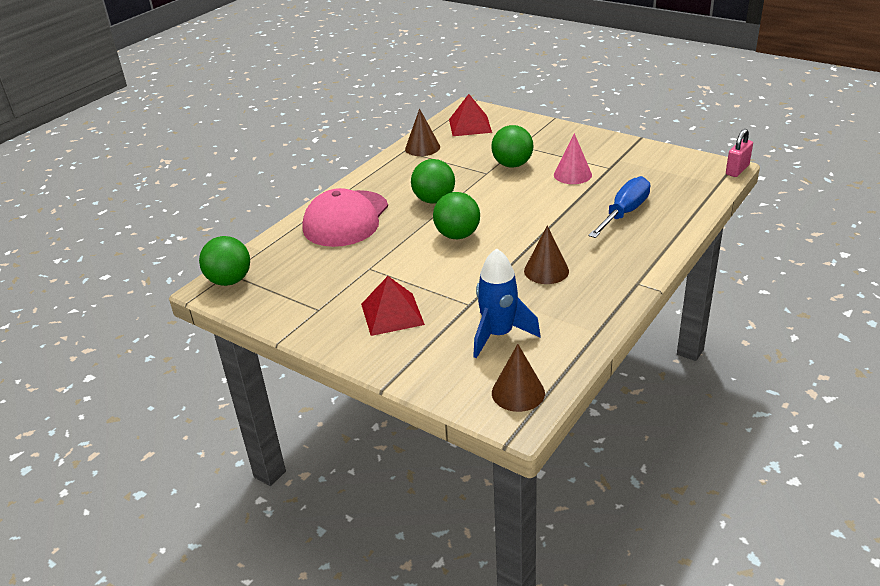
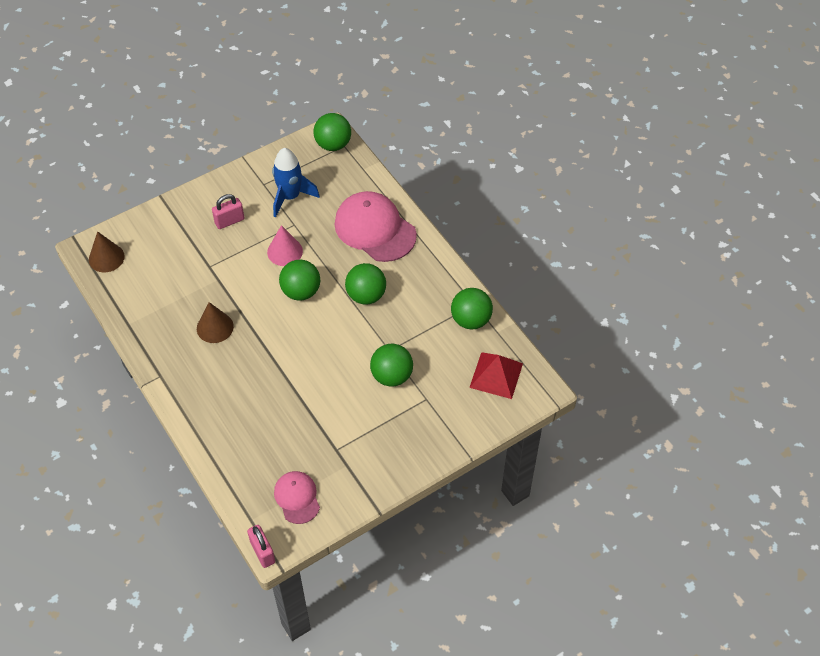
camera: 110 degrees right, 20 degrees up
(392, 314) = (229, 221): red pyramid -> pink padlock
(422, 148) = (471, 320): brown cone -> green ball
(498, 335) = (165, 270): blue rocket -> blue rocket (290, 197)
(572, 174) = (343, 414): pink cone -> pink cone (285, 251)
(624, 213) = (255, 419): blue screwdriver -> none
(673, 170) = (297, 498): none -> pink cap

